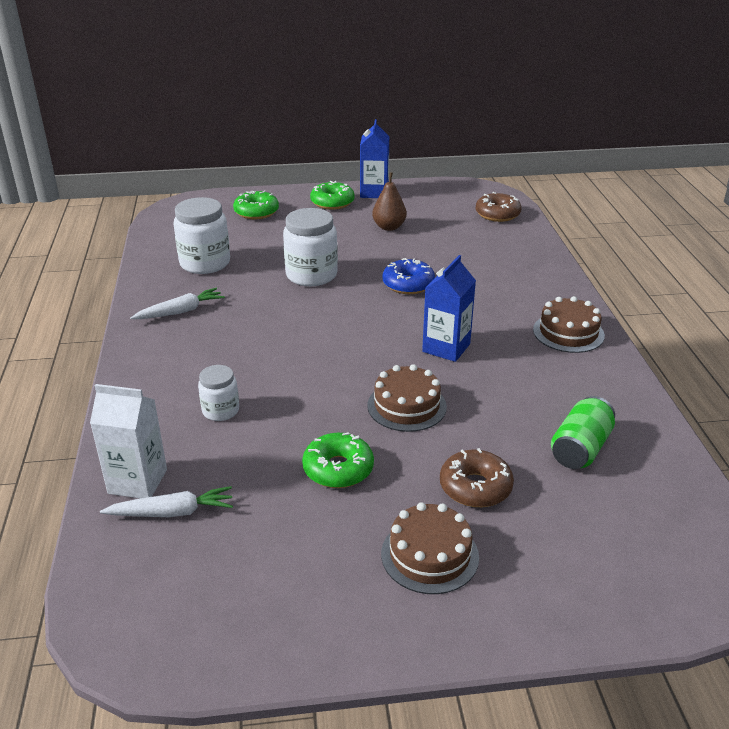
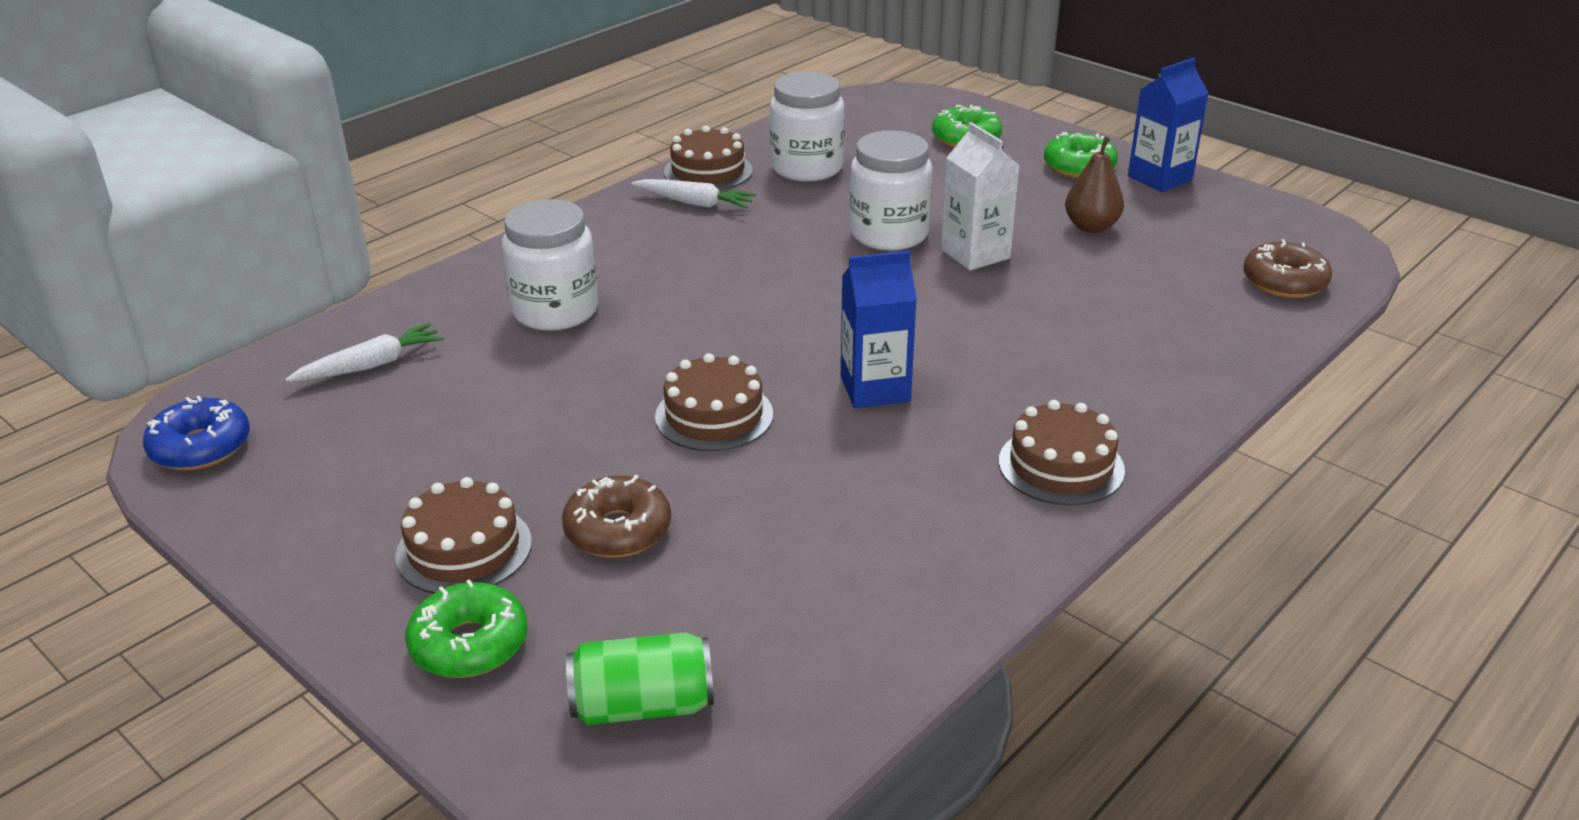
camera: 50 degrees right, 0 degrees up
(137, 481) = (395, 325): white carton -> white carton (975, 254)
(153, 291) = (708, 171): none -> brown cake
(171, 512) = (370, 365): white carrot -> white carrot turned 75 degrees counterclockwise
(220, 410) = (555, 311): white jar -> white jar, size x1.76
(338, 469) = (543, 425): green donut -> green donut (469, 644)
(408, 284) = (977, 300): blue donut -> blue donut (201, 447)
(580, 449) = (795, 581): green can -> green can (643, 705)

